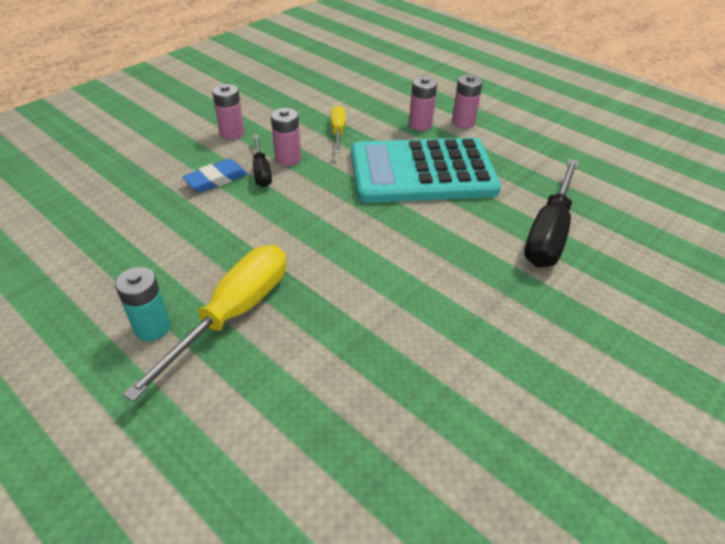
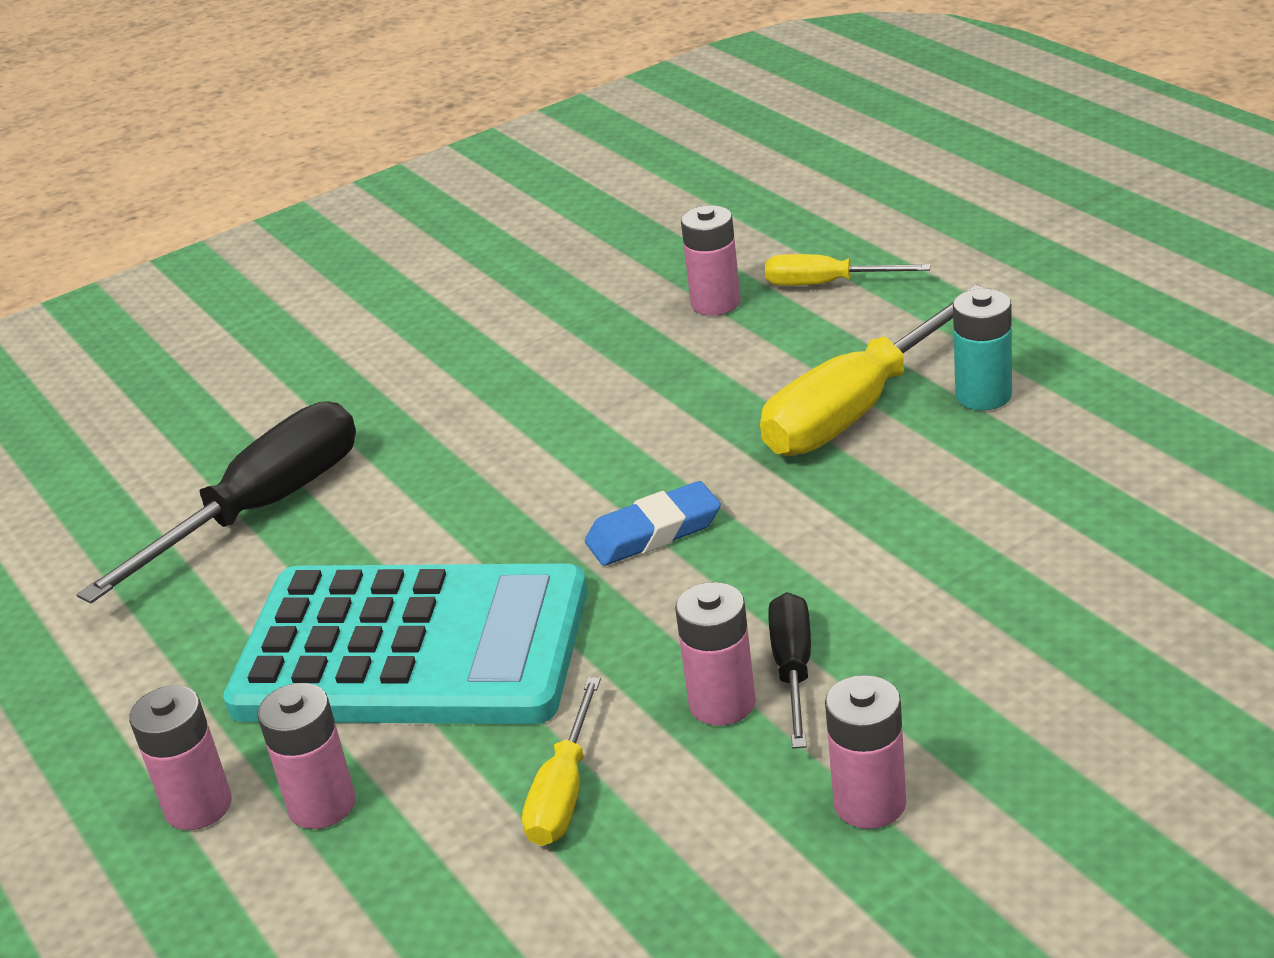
camera: 160 degrees left, 10 degrees down
(216, 180) = (904, 651): blue eraser -> blue eraser (653, 532)
(257, 456) = (827, 284): none -> yellow screwdriver
(347, 426) = (715, 303): none -> pink battery

